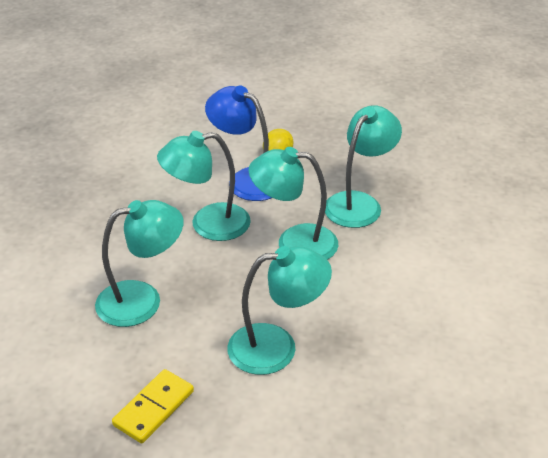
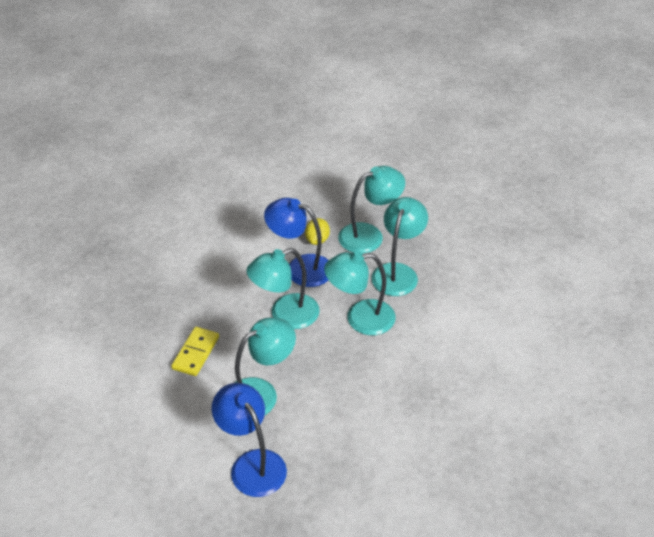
camera: 15 degrees left, 5 degrees up
(96, 376) = (252, 464): none -> blue lamp
(154, 408) = (307, 479): yellow domino -> yellow domino (196, 353)
(277, 347) = (379, 410): turquoise lamp -> turquoise lamp (369, 235)

